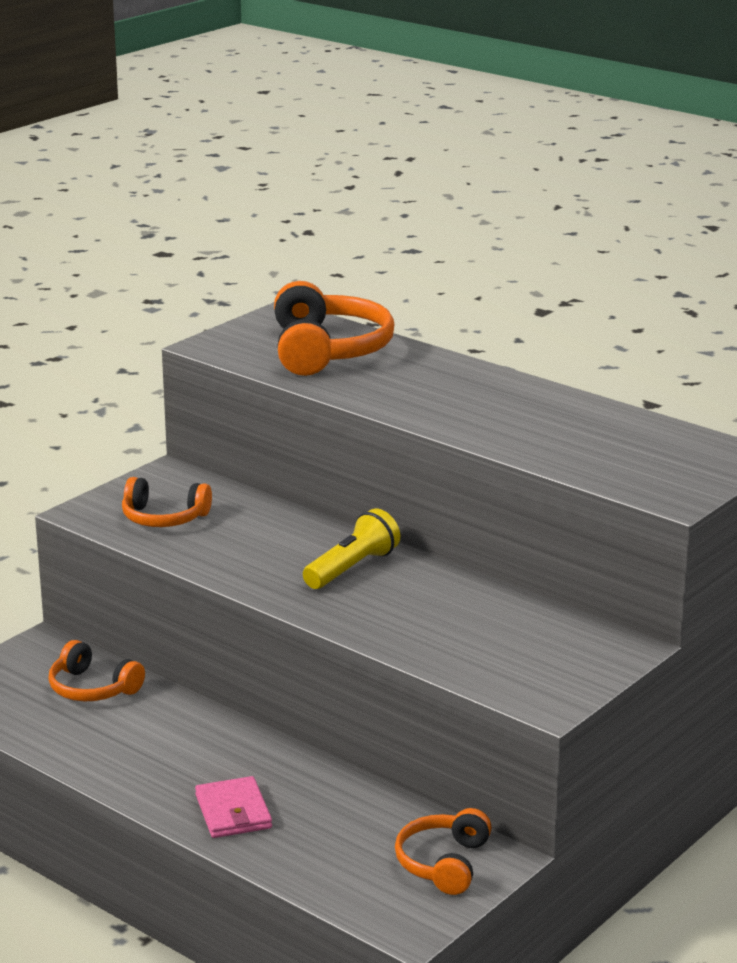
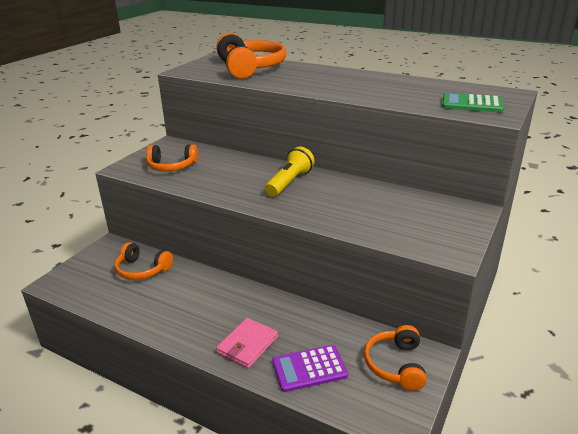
camera: 10 degrees left, 5 degrees up
(233, 812) = (247, 345): pink wallet -> pink wallet turned 60 degrees clockwise
(314, 851) = (309, 368): none -> purple calculator
(656, 471) = (472, 104): none -> green calculator

